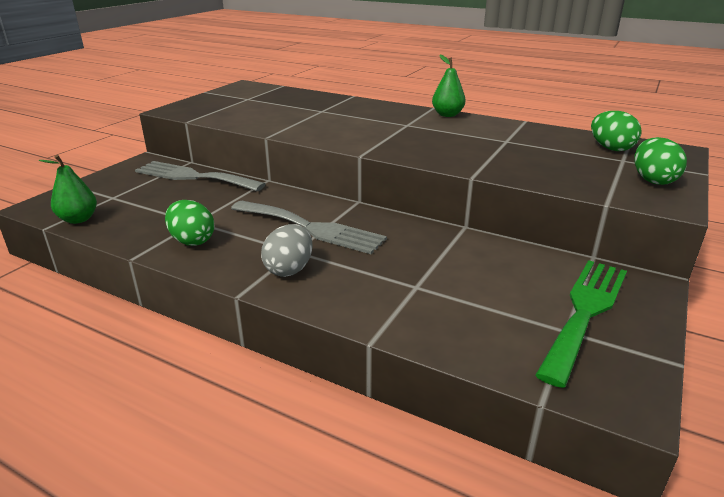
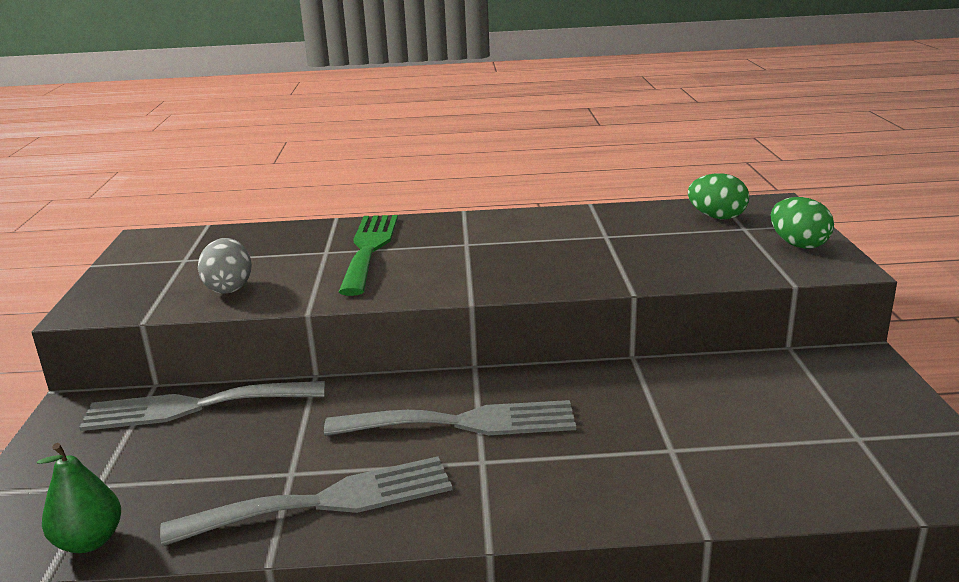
camera: 30 degrees left, 5 degrees down
(192, 241) = (325, 502): green egg -> grey fork
(289, 269) = (507, 488): grey egg -> grey egg (229, 288)
(447, 115) = (495, 217): green pear -> none
(585, 312) = (850, 411): green fork -> green fork (369, 249)

